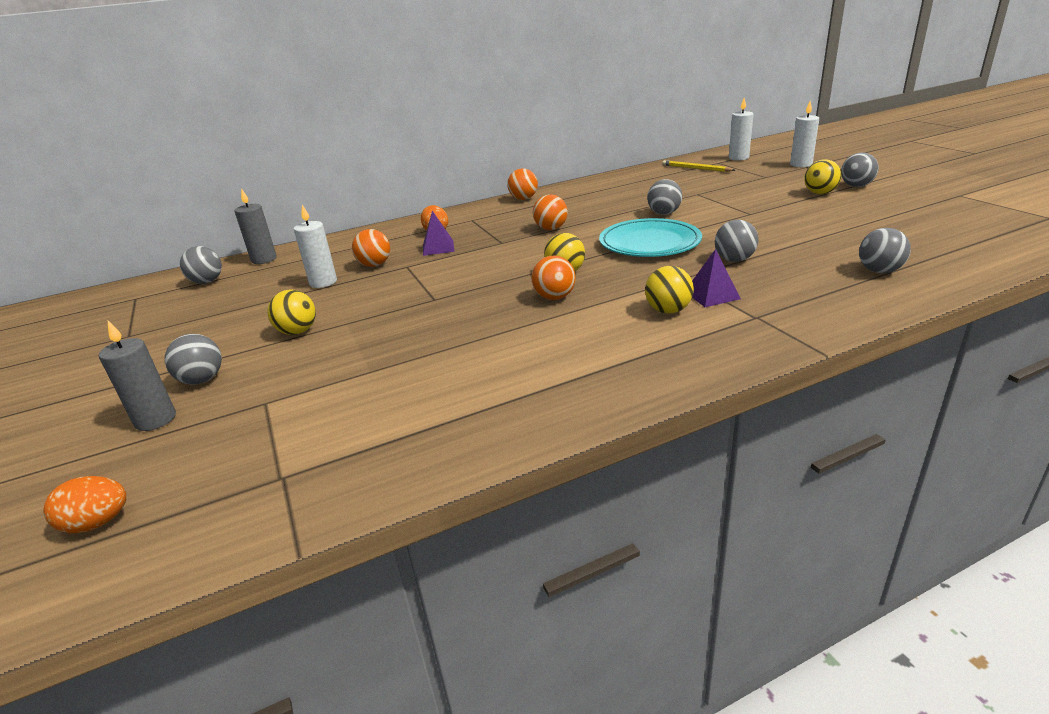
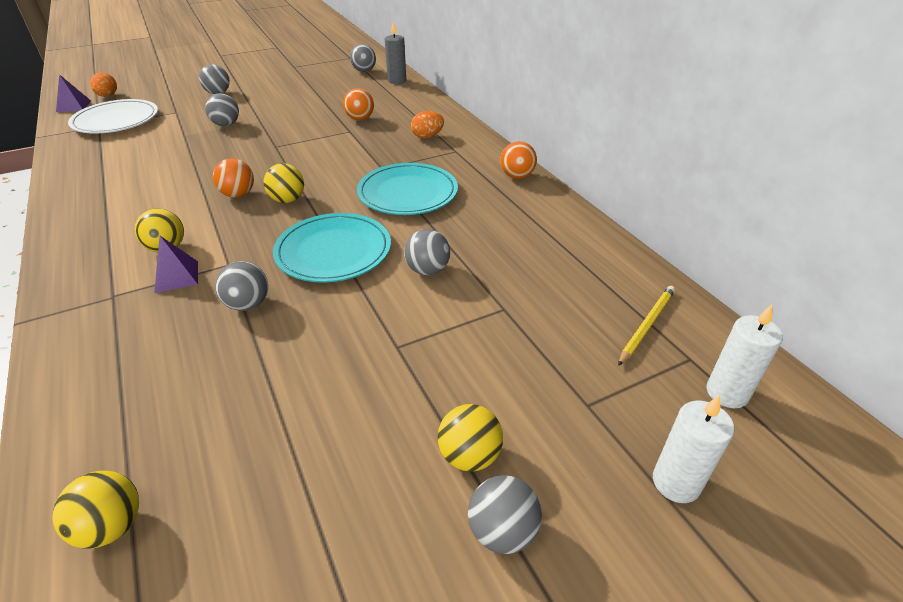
camera: 85 degrees right, 10 degrees up
(155, 420) = (185, 90): grey candle -> none
(266, 462) = (116, 120): none -> white plate
(298, 332) = (259, 108): yellow ball -> yellow ball (112, 526)
(323, 282) = (337, 105): white candle -> none
(438, 247) = (385, 140): purple pyramid -> purple pyramid (74, 106)
(551, 229) = (407, 193): orange ball -> turquoise plate
(879, 271) = (132, 421): grey ball -> grey ball (226, 125)

